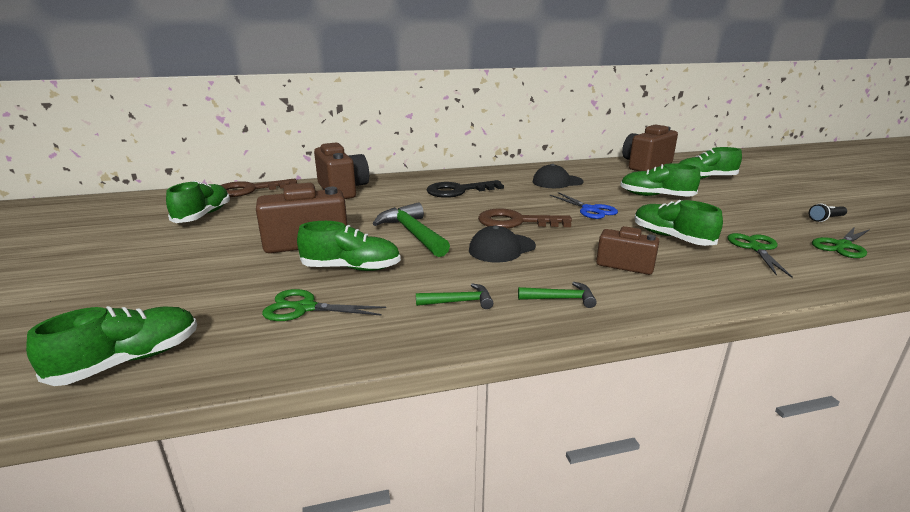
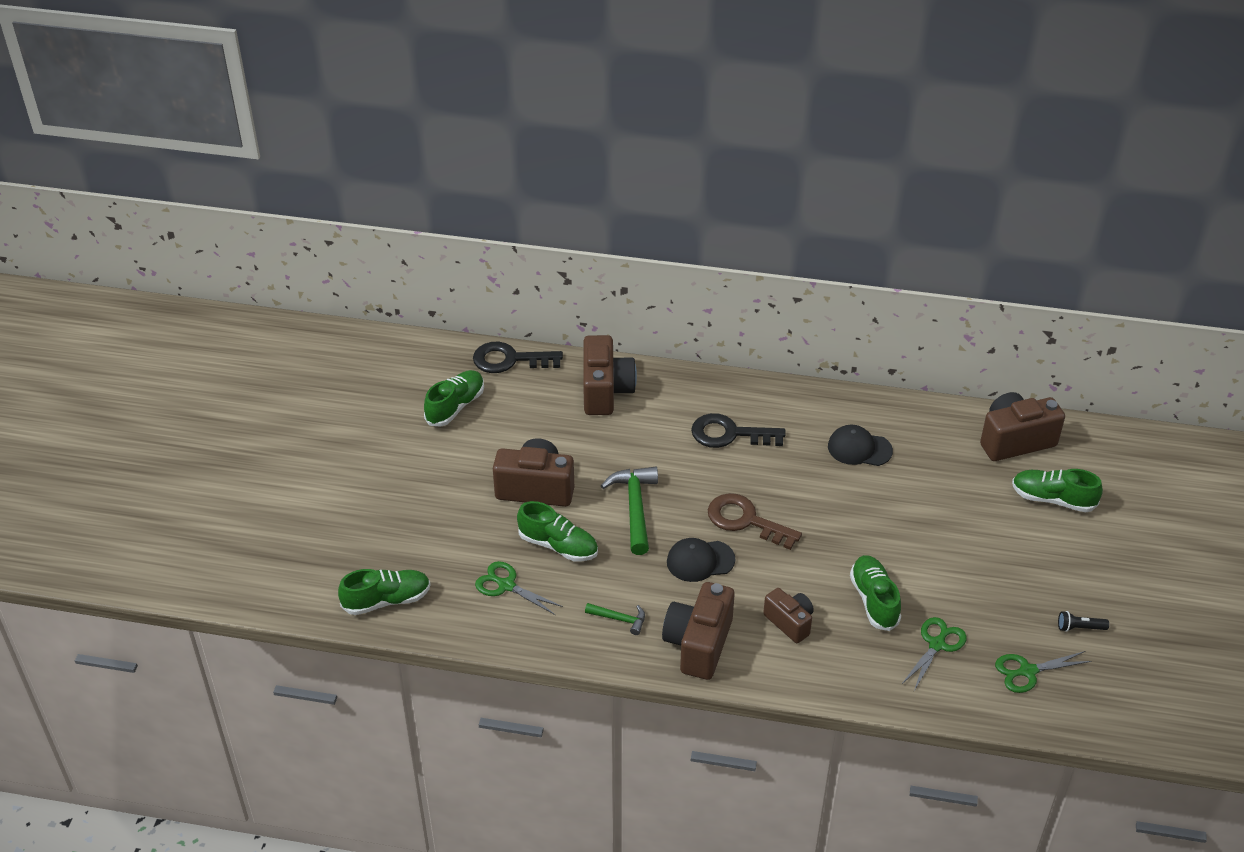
camera: 25 degrees right, 20 degrees up
(250, 190) = (510, 360): brown key -> black key
(561, 299) = (698, 644): green hammer -> brown camera
(590, 210) = (841, 523): blue scissors -> none
(656, 196) = (944, 520): green shoe -> none

